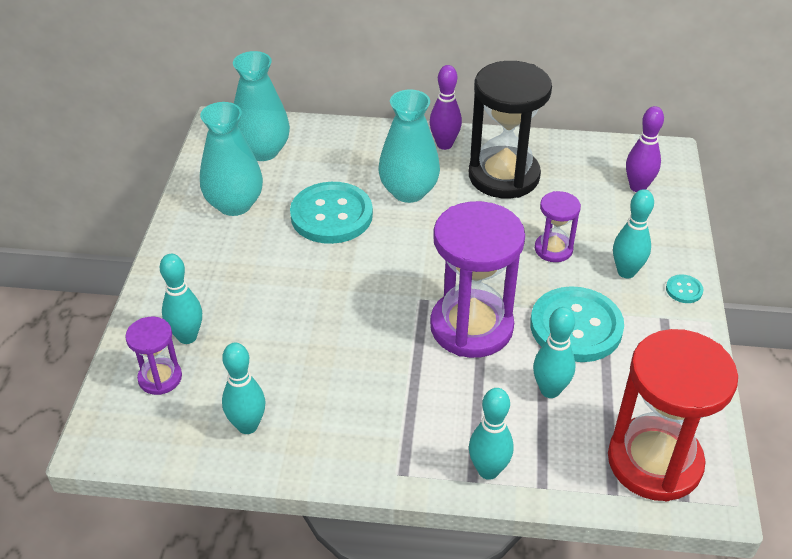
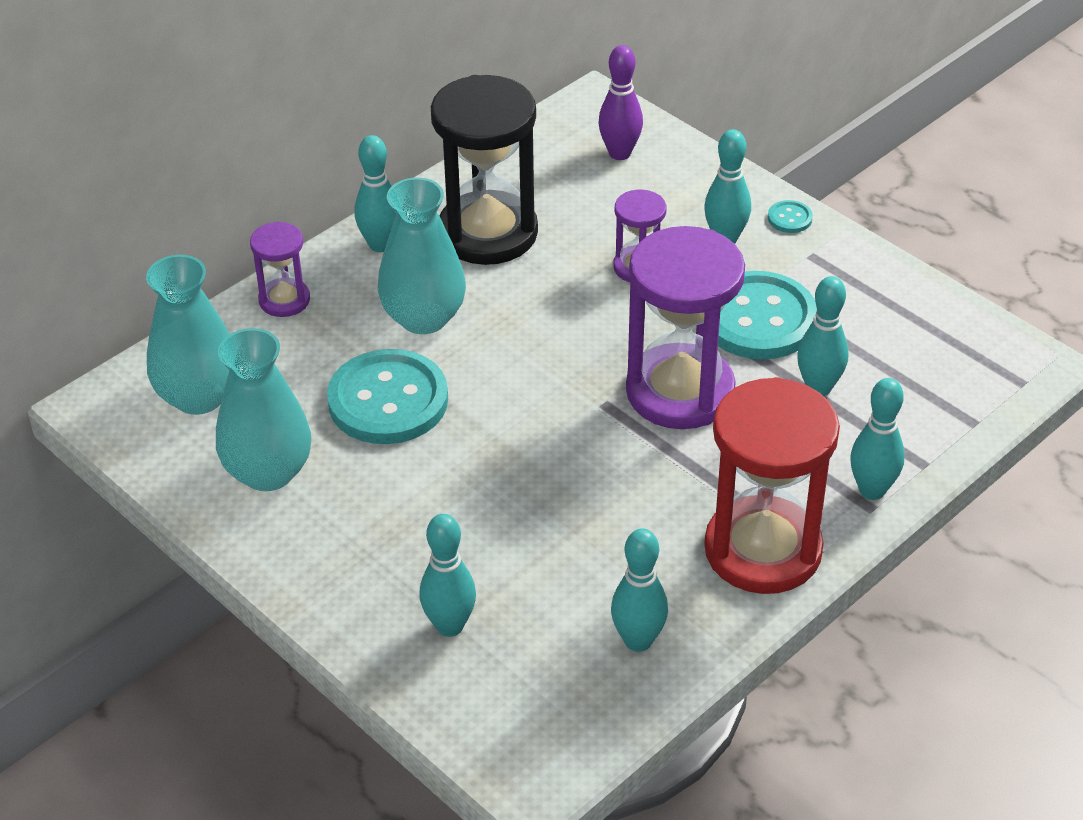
camera: 50 degrees left, 0 degrees up
(160, 378) = (490, 681): purple hourglass -> purple hourglass (284, 300)
(444, 144) = (380, 245): purple bowling pin -> turquoise bowling pin
(654, 461) = (966, 374): red hourglass -> red hourglass (763, 550)

